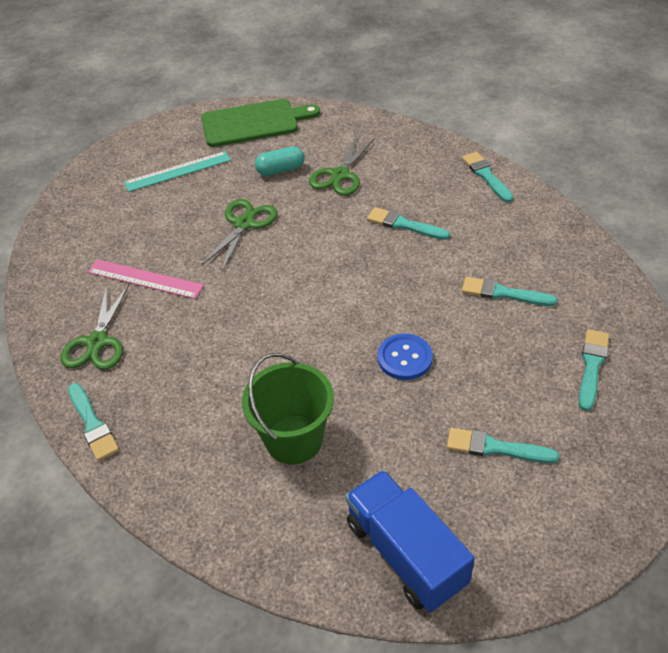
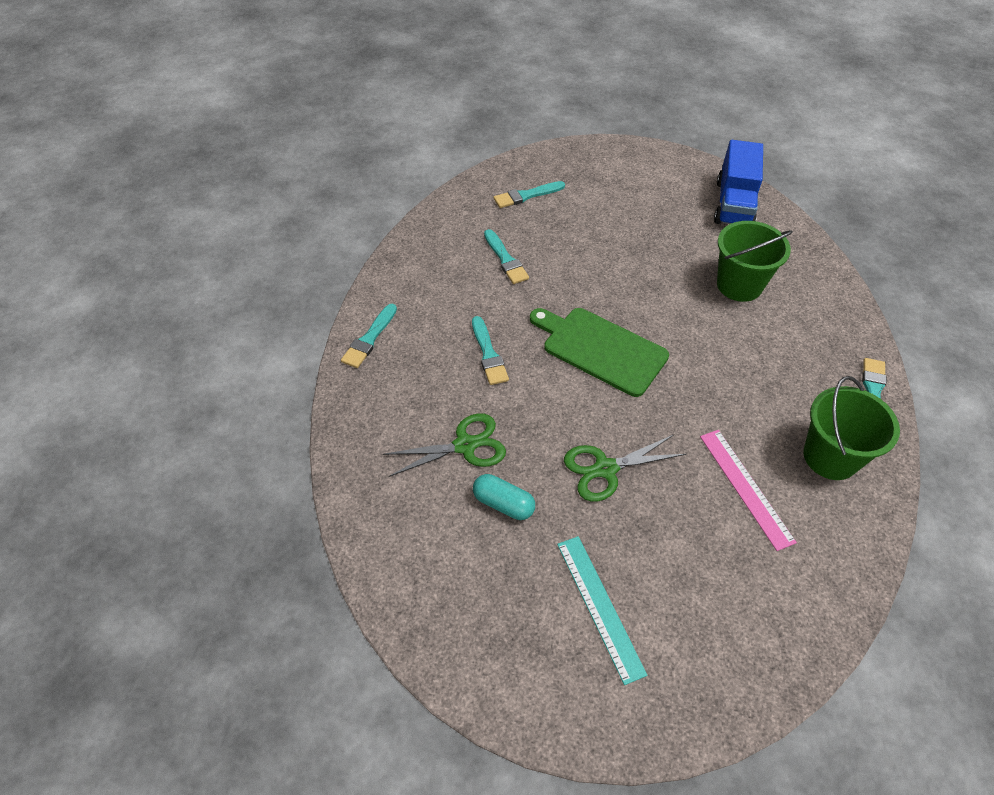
camera: 135 degrees left, 5 degrees up
(97, 342) = (830, 457): green scissors -> green bucket
(178, 171) = (600, 606): turquoise ruler -> turquoise ruler turned 45 degrees clockwise
(254, 123) = (445, 606): green cutting board -> green cutting board (600, 349)
(404, 358) = (619, 274): blue button -> none
(495, 448) = (632, 204): turquoise brush -> none

